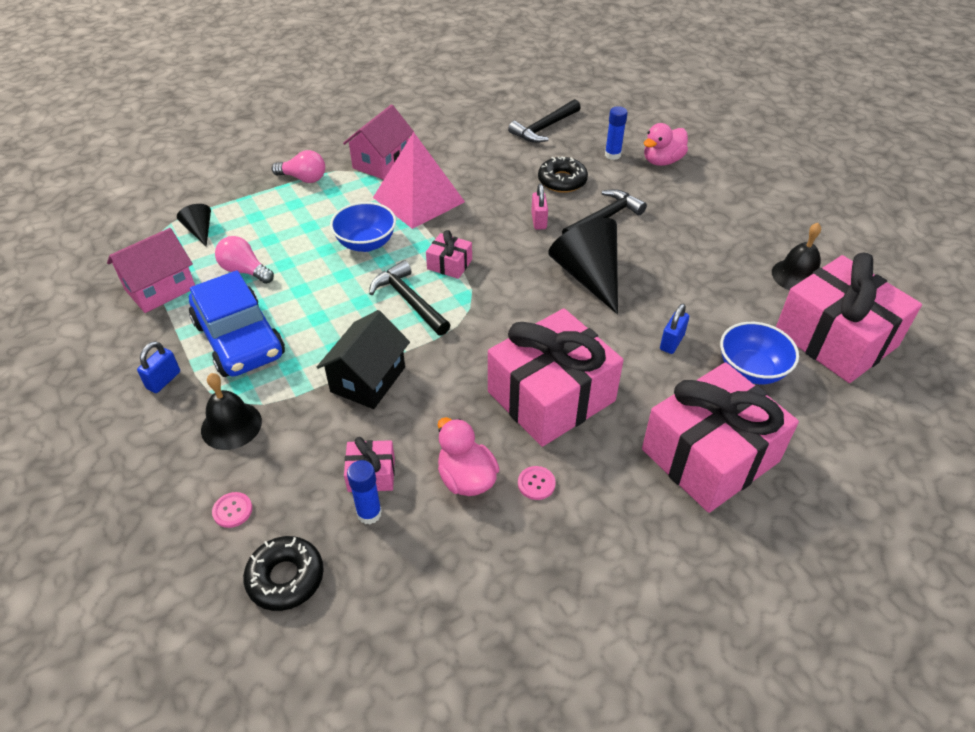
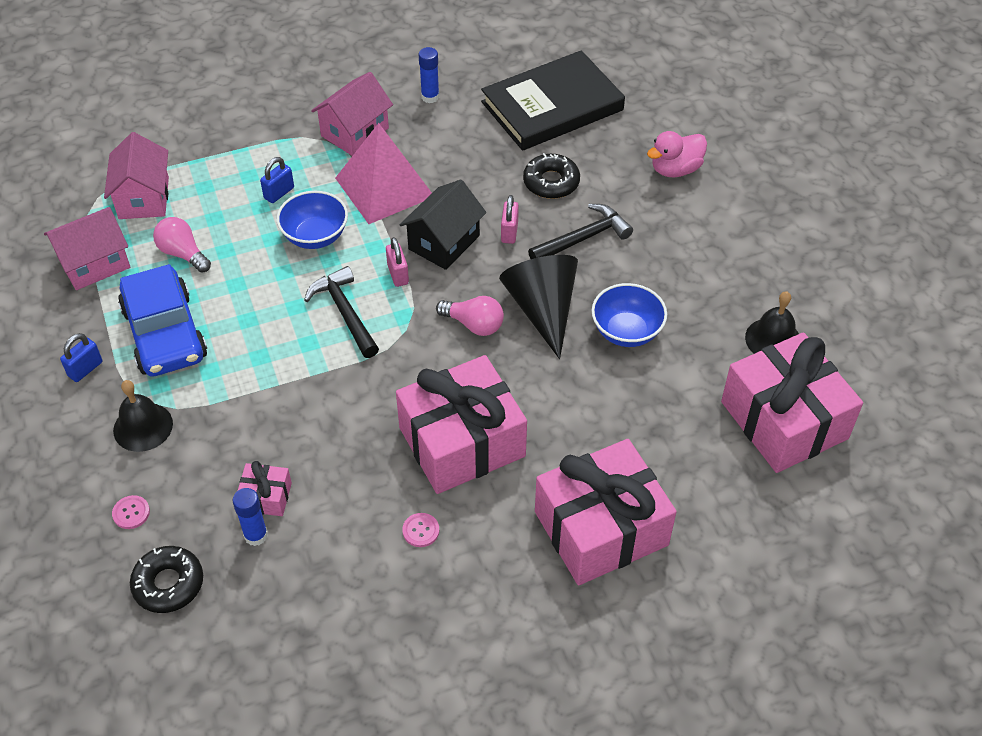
camera: 10 degrees right, 5 degrees up
(200, 231) = (144, 198): black cone -> pink house
(303, 178) = (265, 143): pink light bulb -> pink light bulb (474, 324)
(368, 379) = (283, 397): black house -> black house (444, 242)
(449, 264) = (398, 274): pink gift -> pink padlock
(466, 478) = (355, 515): pink duck -> none
(544, 128) = (552, 106): black hammer -> black book
(612, 155) = (620, 154): blue glue stick -> blue glue stick (430, 97)
(671, 342) = (606, 399): blue padlock -> blue padlock (279, 193)
(751, 370) = (678, 443): blue bowl -> blue bowl (626, 331)

